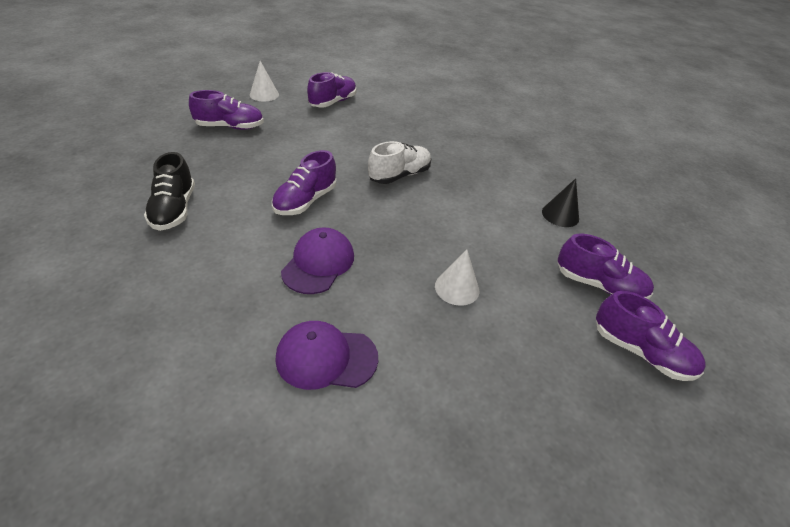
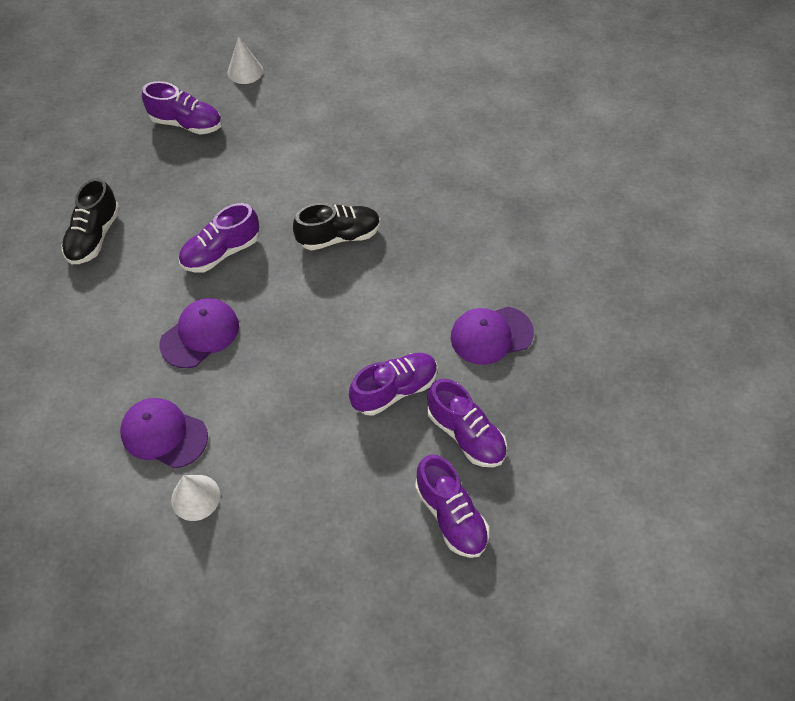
camera: 25 degrees right, 15 degrees up
(333, 102) = (321, 98): purple shoe -> purple shoe (394, 390)
(399, 175) = (339, 236): white shoe -> black shoe
(457, 288) = (316, 397): white cone -> white cone (195, 497)
(560, 215) = (491, 335): black cone -> purple cap

